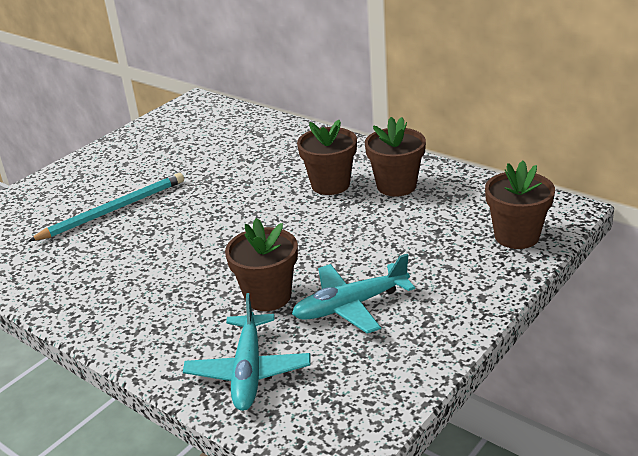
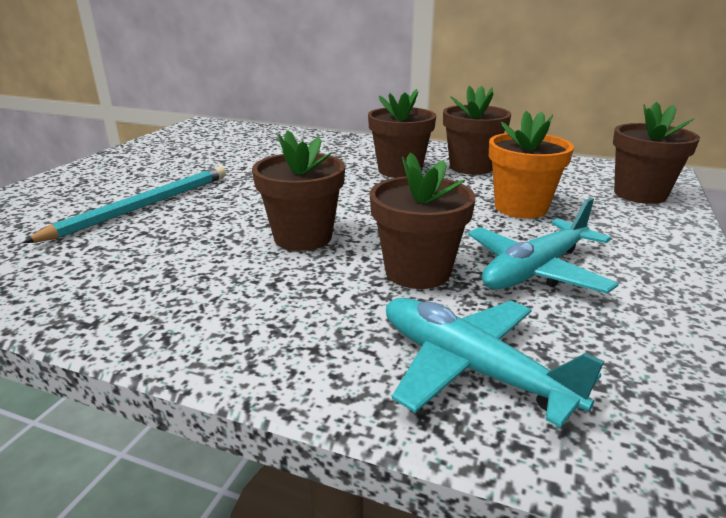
camera: 20 degrees left, 5 degrees down
(209, 254) = (303, 237): none -> brown flower pot
(248, 371) = (471, 368): turquoise plane -> turquoise plane turned 150 degrees clockwise
(396, 241) = (521, 208): none -> orange flower pot

